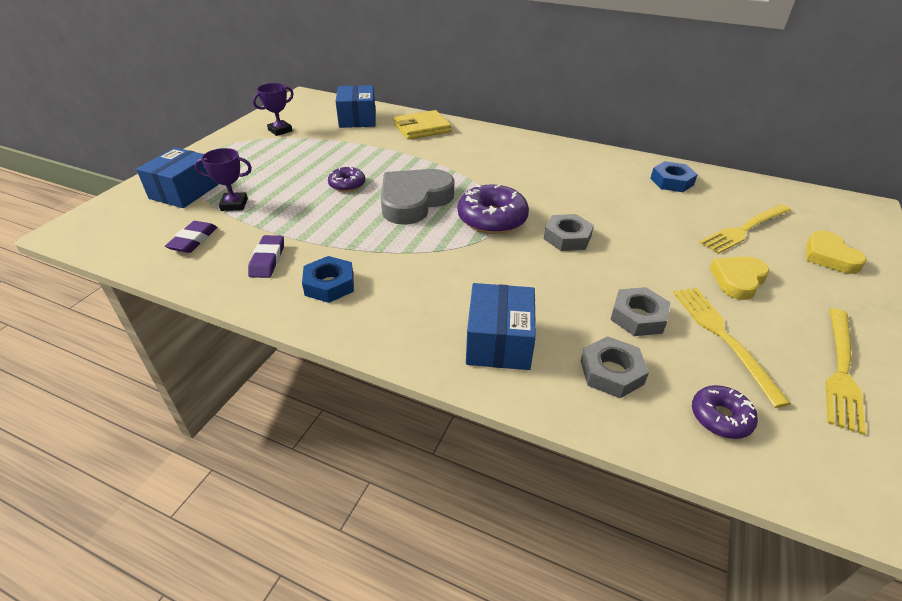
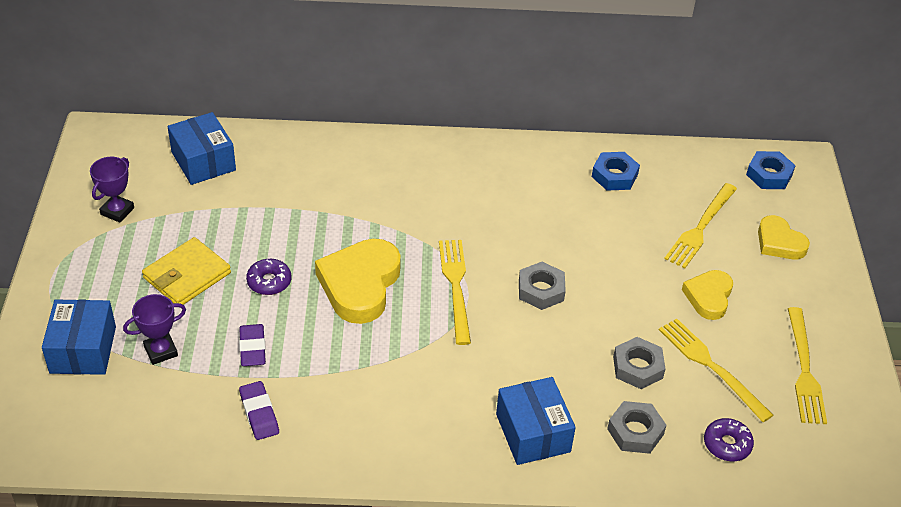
camera: 25 degrees left, 5 degrees up
(193, 240) = (157, 414): purple eraser -> purple eraser (252, 348)
(329, 284) = (343, 422): blue nut -> blue nut (769, 175)
(414, 201) = (360, 285): grey heart -> yellow heart
(422, 128) = (297, 158): yellow wallet -> yellow wallet (187, 275)
(492, 219) = (456, 286): purple donut -> yellow fork

